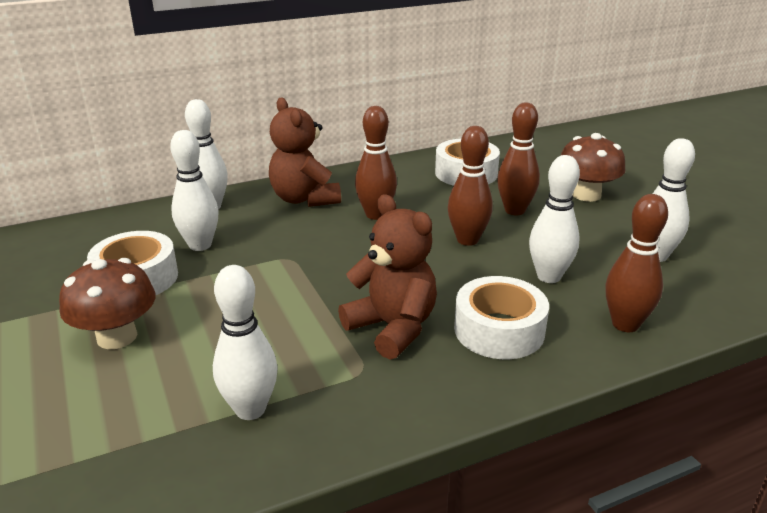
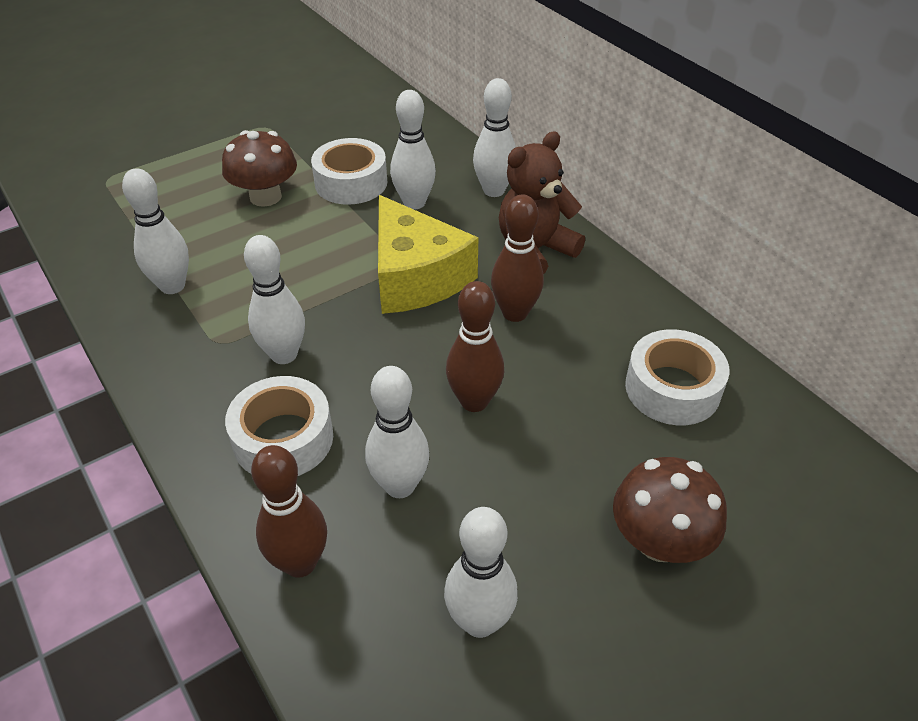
camera: 80 degrees right, 15 degrees up
(312, 252) = (416, 277): none -> yellow cheese
(392, 328) = (284, 354): brown teddy bear -> white bowling pin
(514, 210) = (571, 448): brown bowling pin -> none

